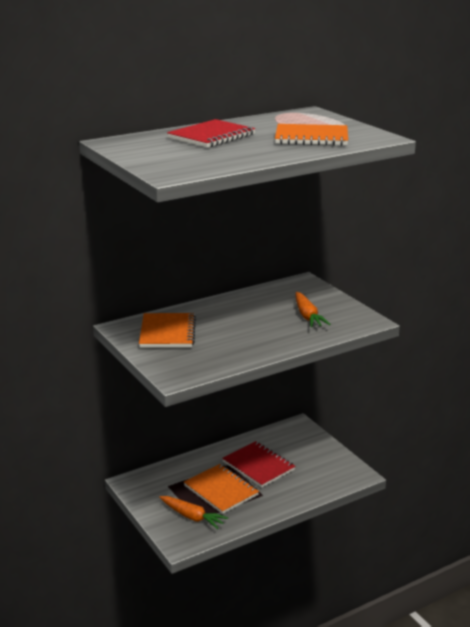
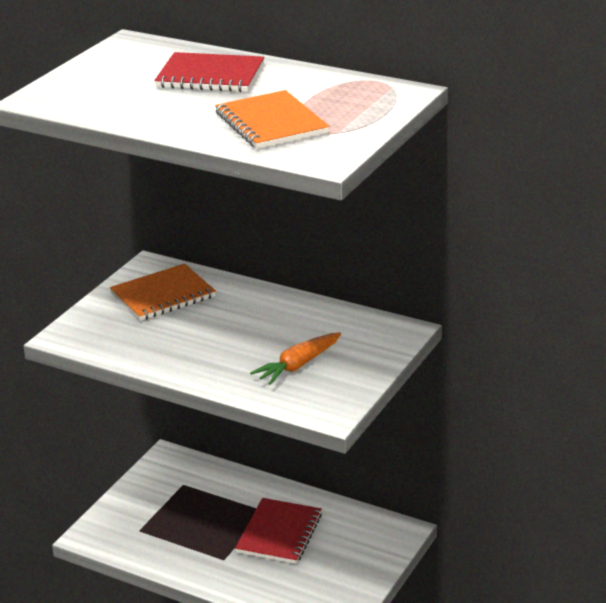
camera: 60 degrees right, 5 degrees up
(192, 517) = (140, 524): orange carrot -> none
(221, 490) = (205, 525): orange notebook -> none

